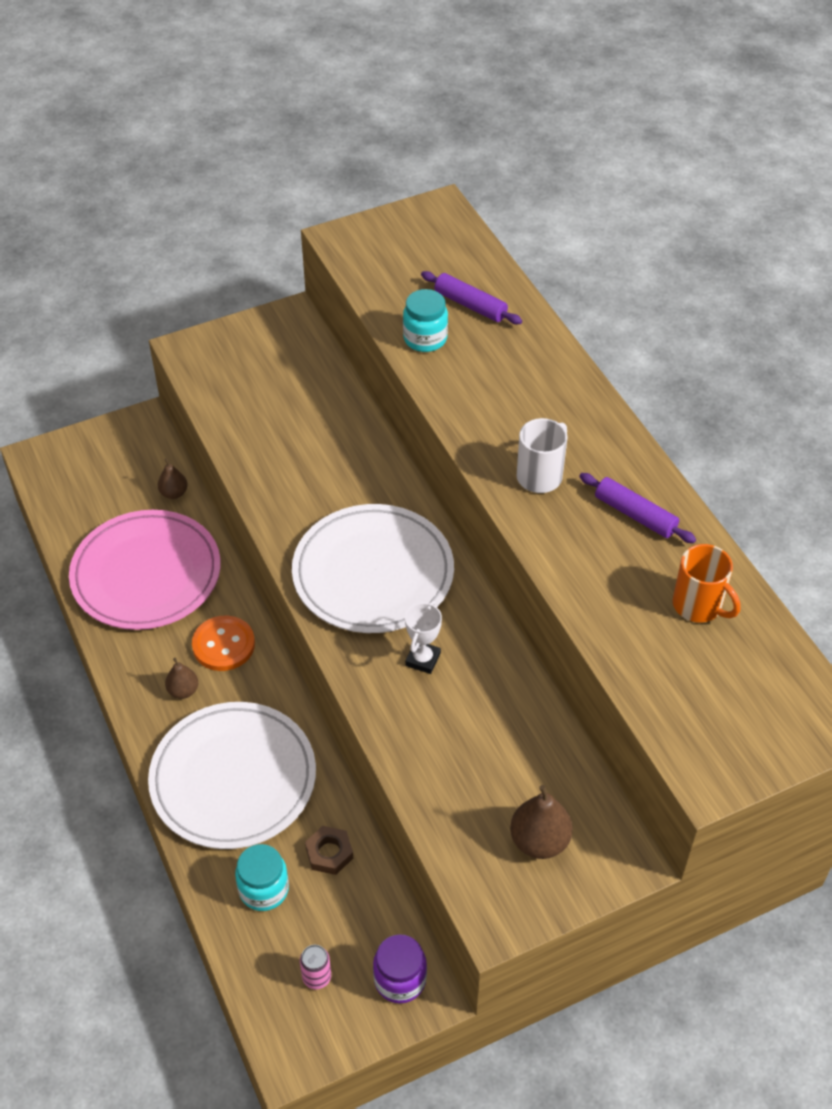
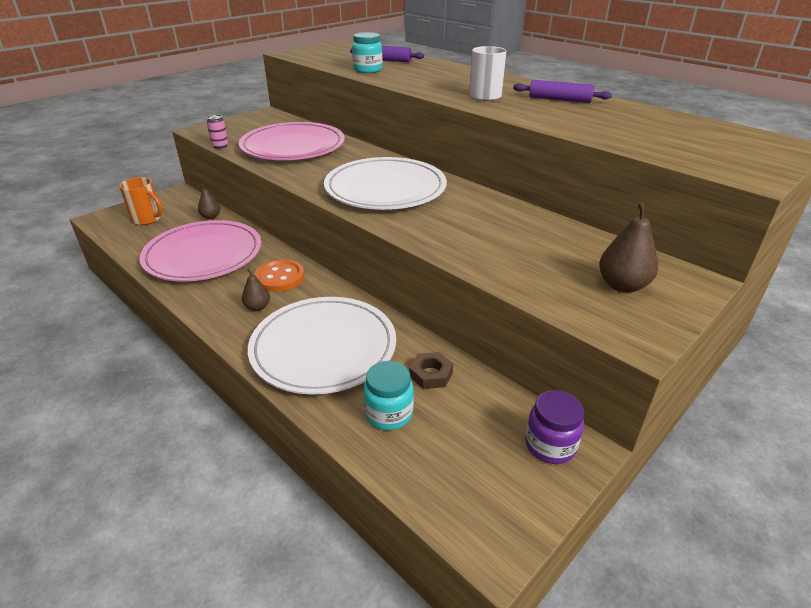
camera: 20 degrees left, 15 degrees down
(296, 430) = (293, 146): none -> pink plate
(316, 977) = (476, 466): pink can -> pink can (220, 146)
(423, 659) = (451, 217): white trophy -> none
(698, 606) = (641, 120): orange mug -> orange mug (147, 219)

